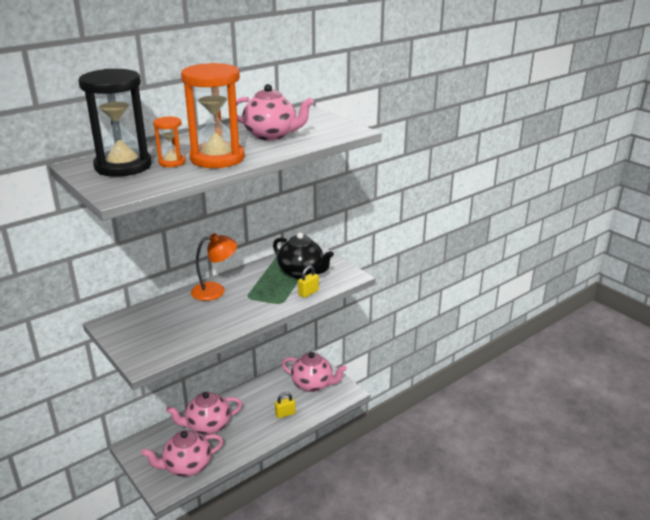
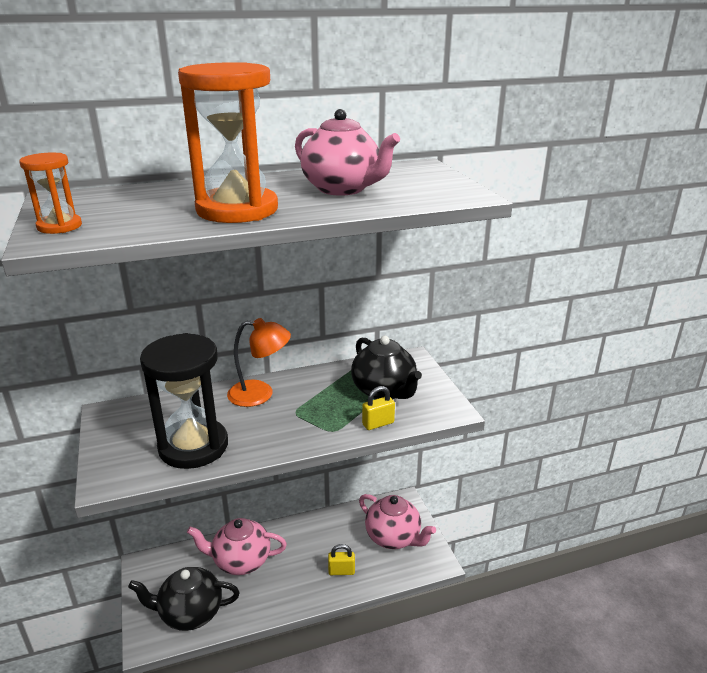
camera: 20 degrees right, 0 degrees up
(123, 166) = (107, 205): black hourglass -> black hourglass (193, 446)
(172, 162) = (173, 207): orange hourglass -> orange hourglass (59, 226)
(187, 466) = (190, 613): pink teapot -> black teapot

